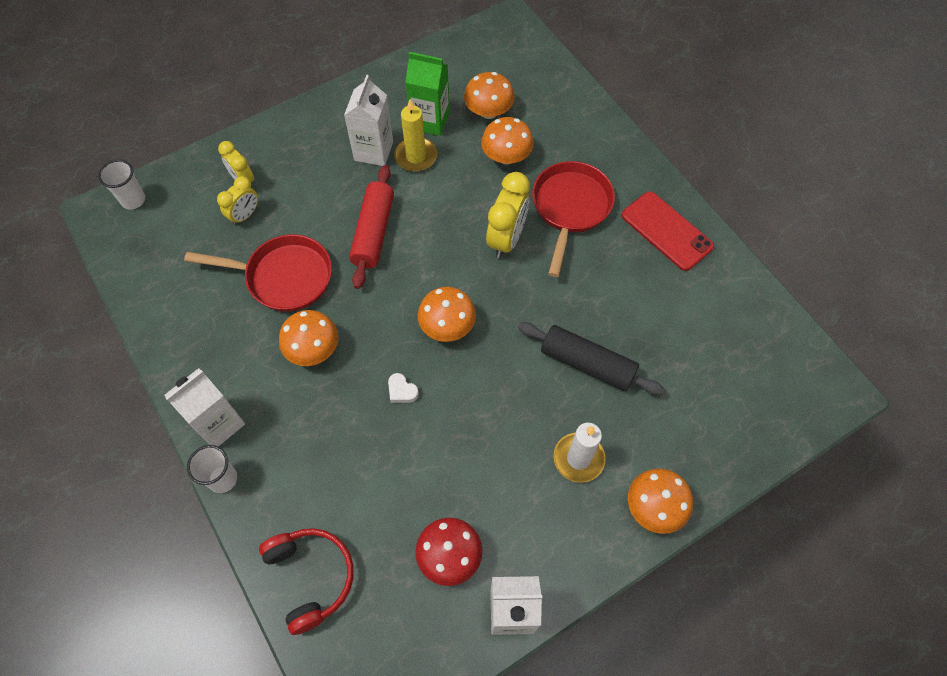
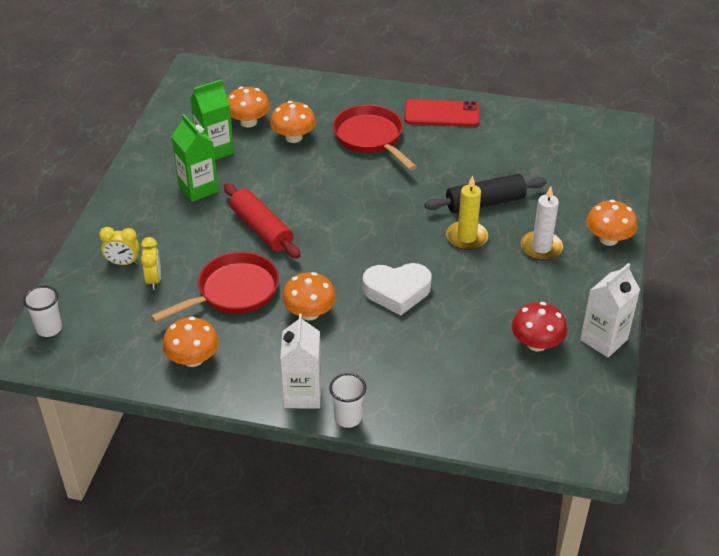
camera: 45 degrees left, 20 degrees down
(311, 577) = (474, 417): red headphones -> none
(373, 151) = (198, 188): white carton -> green carton
(402, 391) = (397, 291): white heart -> white heart, size x2.28
(415, 156) = (232, 173): yellow candle -> yellow candle (466, 237)
(447, 326) = (378, 242): orange mushroom -> orange mushroom (193, 359)
(506, 239) = (353, 177): yellow clock -> none

